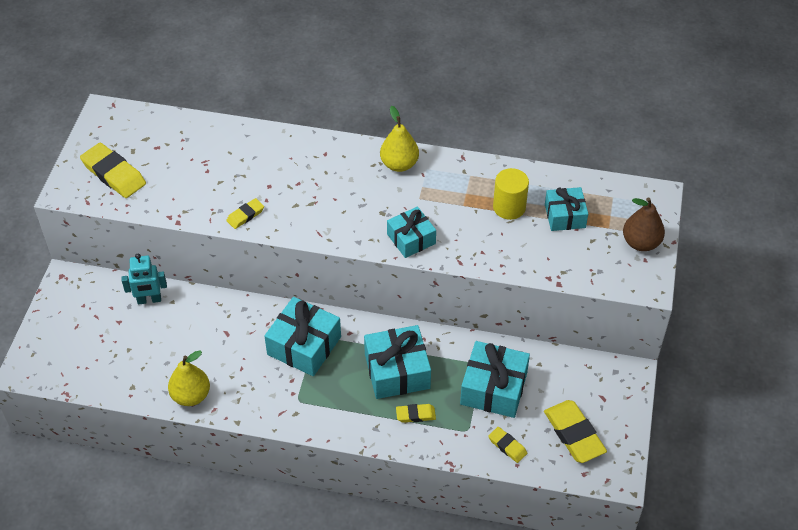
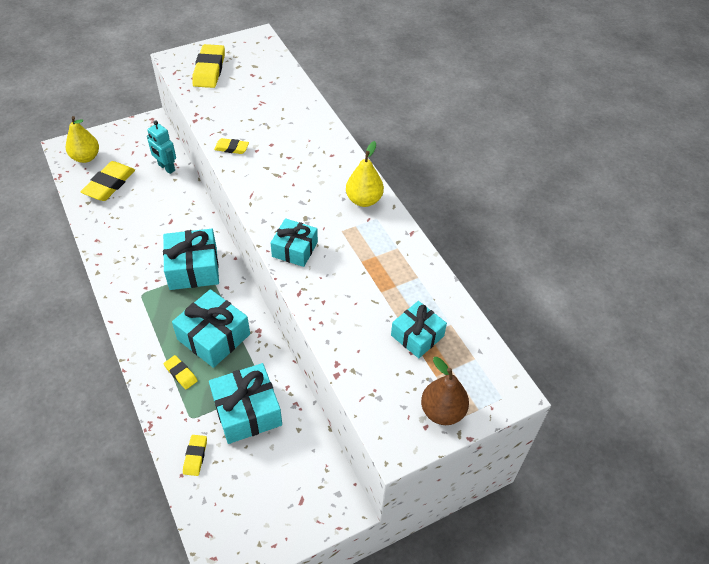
camera: 50 degrees right, 0 degrees up
(191, 396) = (102, 235): yellow pear -> yellow pear (86, 157)
(509, 207) = (388, 292): yellow cylinder -> none
(574, 434) = (244, 500): yellow eraser -> yellow eraser (109, 184)

